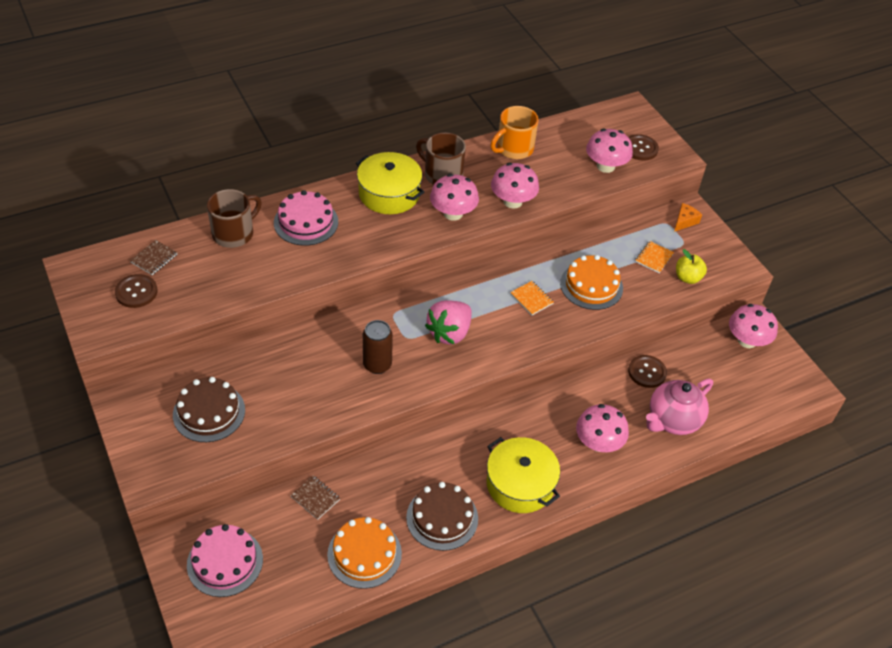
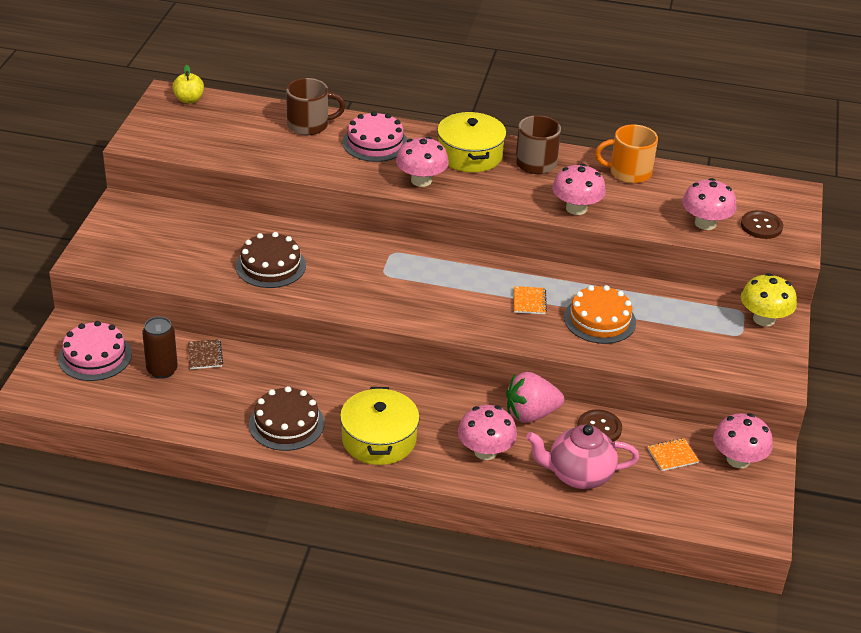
camera: 40 degrees right, 10 degrees down
(136, 292) = (192, 128): brown button -> none
(154, 258) = (230, 114): brown notebook -> none
(209, 412) = (173, 242): brown cake -> brown cake (270, 266)
(364, 554) = (198, 410): orange cake -> none
(377, 365) = (337, 279): brown can -> brown can (162, 370)
(449, 333) = (424, 288): pink strawberry -> pink strawberry (531, 414)
(453, 213) = (509, 192): pink mushroom -> pink mushroom (421, 180)
(654, 258) = (692, 330): orange notebook -> orange notebook (672, 456)
(685, 221) = (764, 319): orange cheese -> yellow mushroom
(687, 278) = (707, 361): yellow apple -> yellow apple (189, 99)

